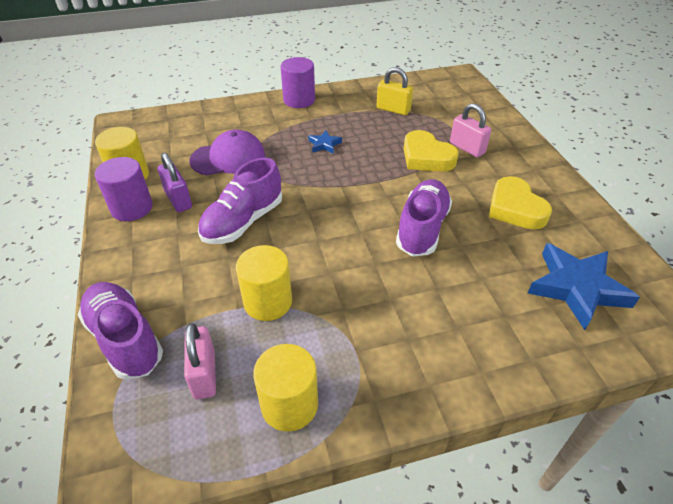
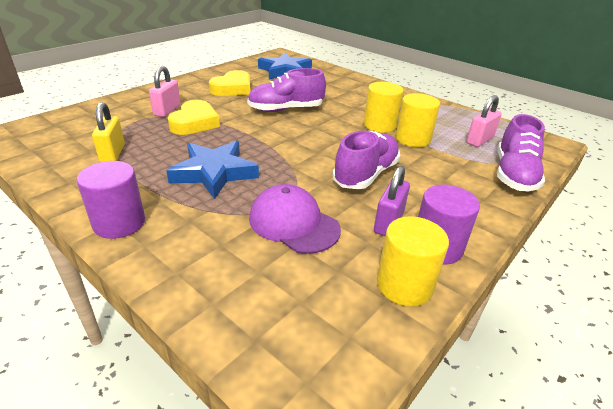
camera: 125 degrees left, 10 degrees down
(243, 221) = (365, 175): purple shoe -> purple shoe turned 60 degrees counterclockwise
(289, 405) = (451, 115): yellow cylinder -> yellow cylinder (380, 125)
(324, 144) = (214, 173): blue star -> blue star, size x2.18

